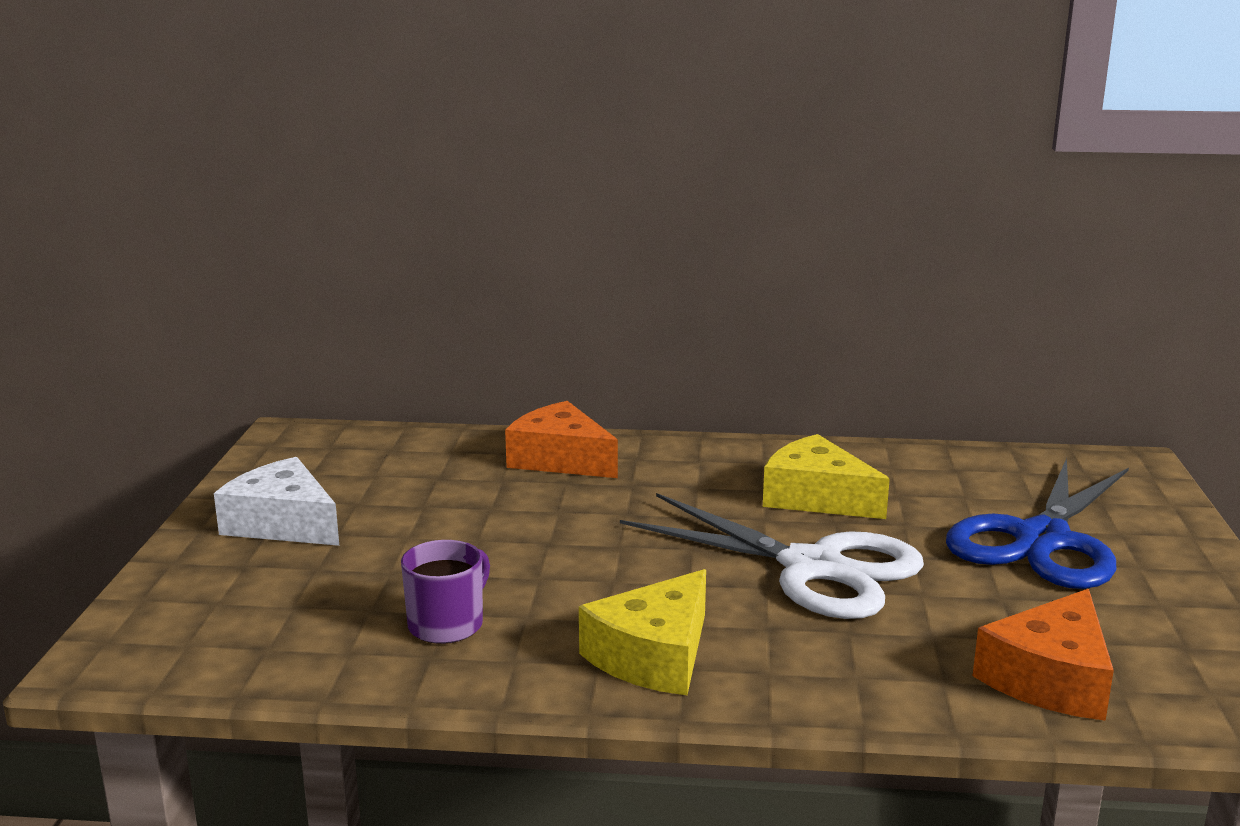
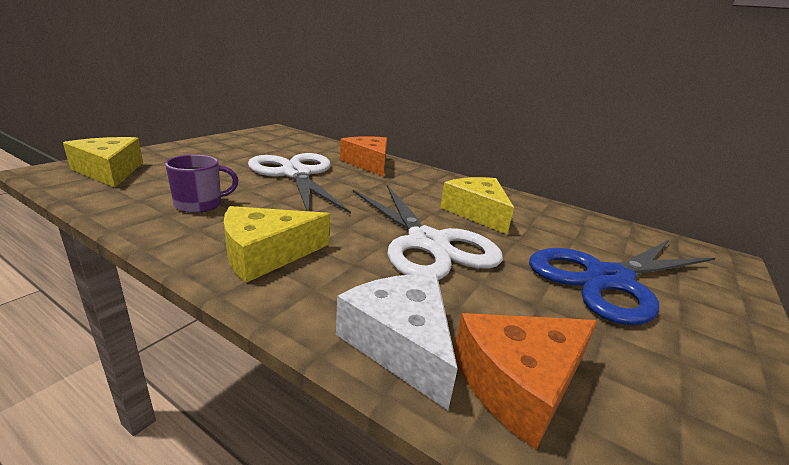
camera: 25 degrees right, 5 degrees up
(196, 625) = (110, 171): none -> yellow cheese
(283, 523) = (216, 151): white cheese -> white cheese (401, 343)
(488, 521) = (296, 174): none -> white scissors

